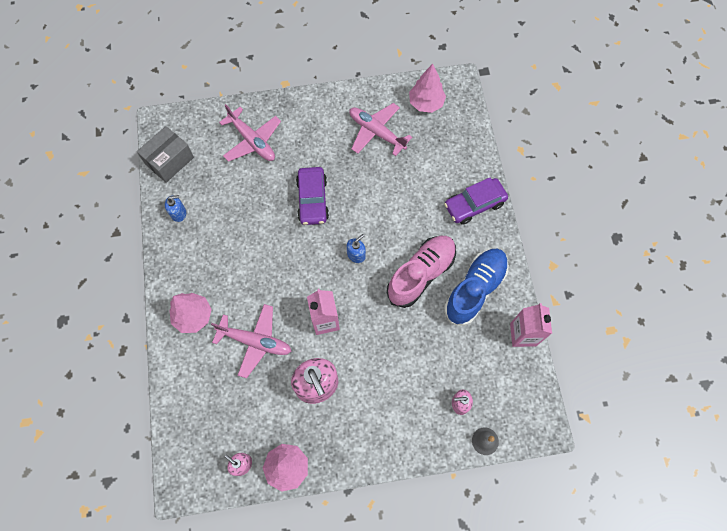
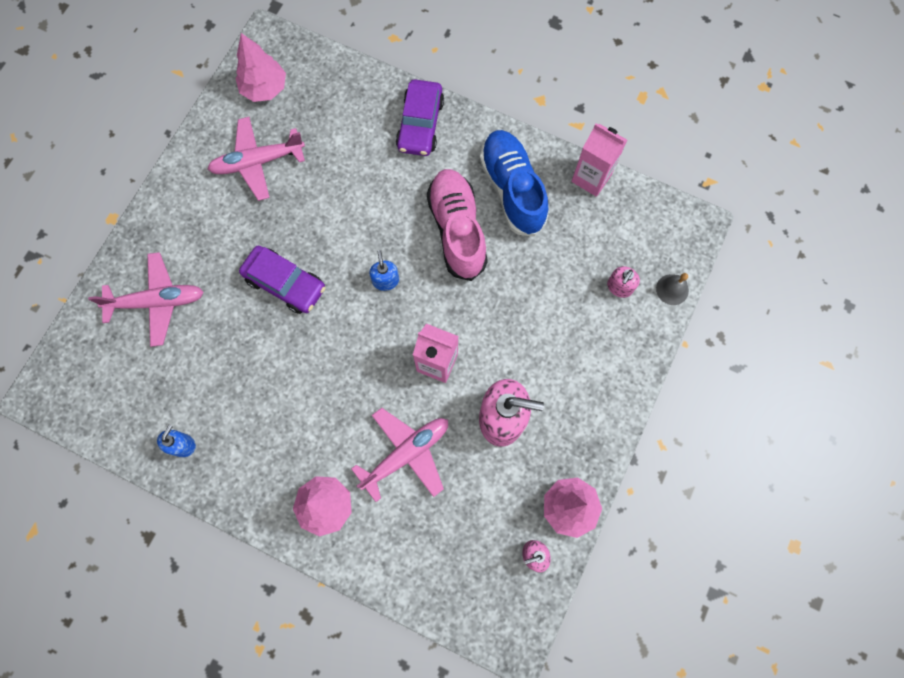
camera: 55 degrees left, 5 degrees up
(169, 160) = (103, 414): grey box -> none

